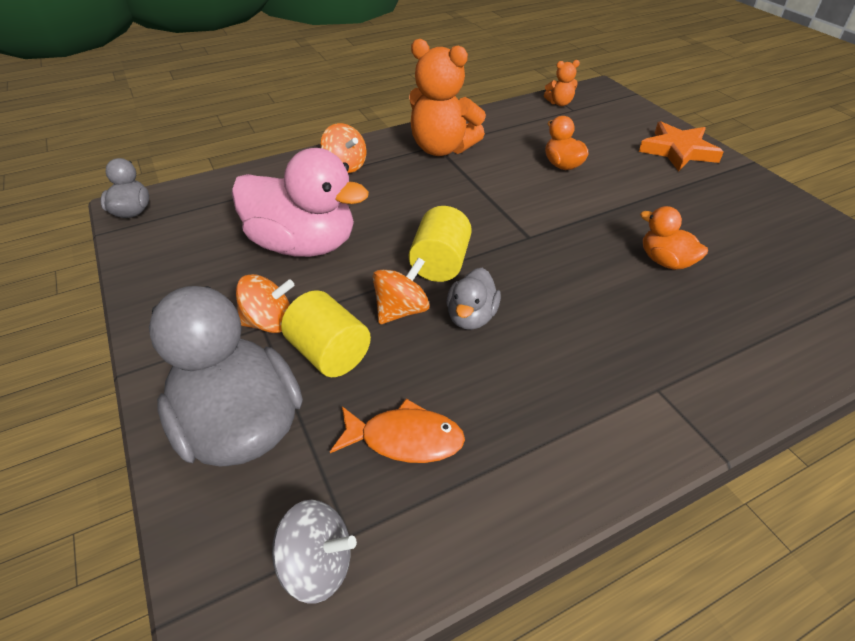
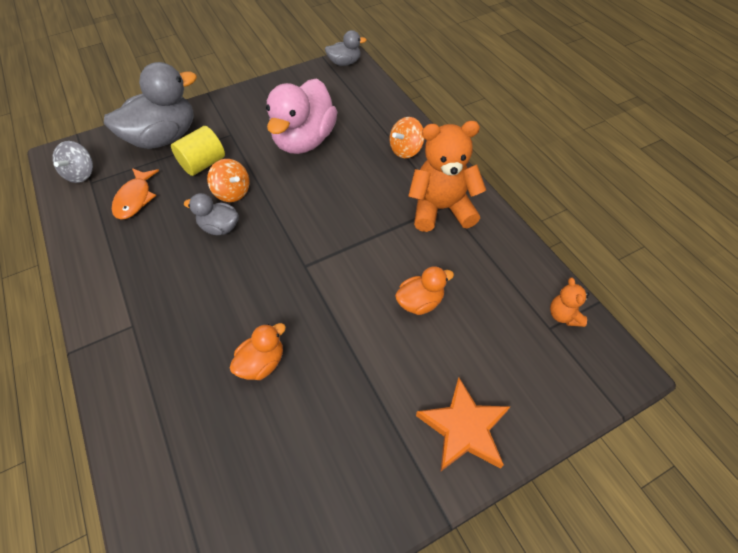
camera: 90 degrees right, 10 degrees up
(269, 322) = (233, 136): orange spinning top -> none
(440, 263) = (277, 210): yellow cylinder -> none
(442, 148) = (441, 209): orange teddy bear -> orange teddy bear turned 60 degrees clockwise

